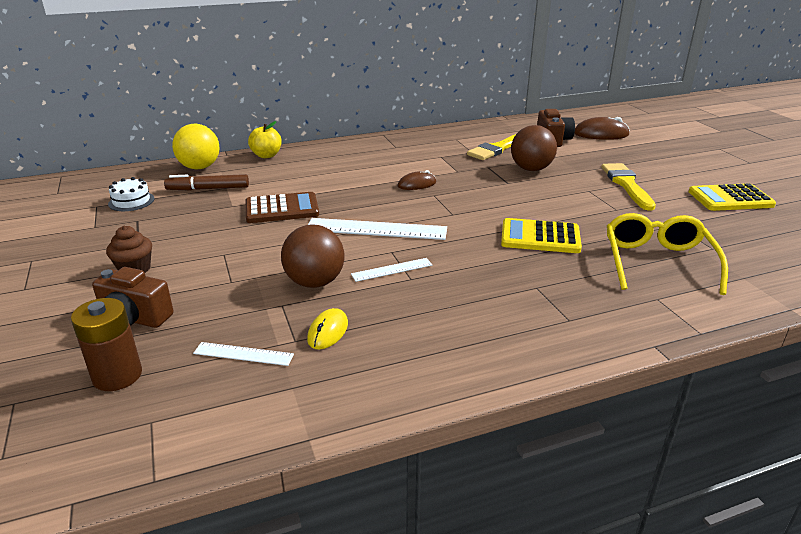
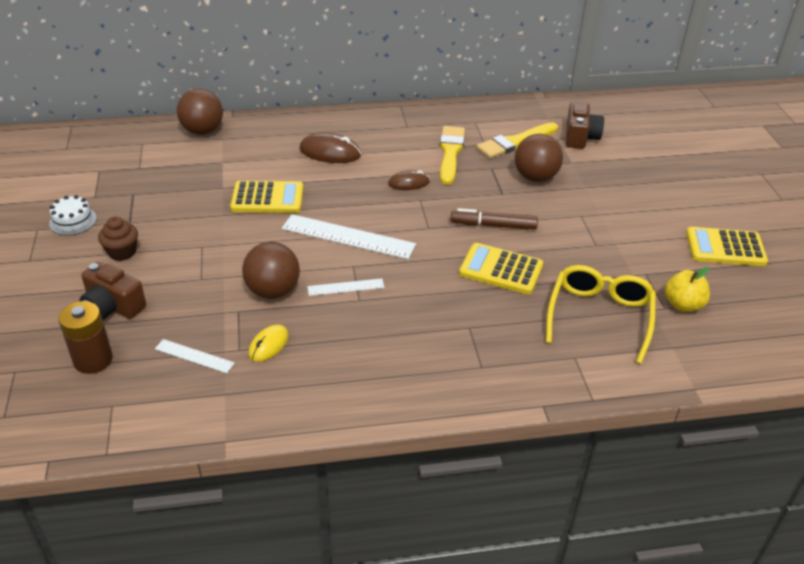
camera: 10 degrees right, 10 degrees up
(131, 201) = (131, 169): white cake -> white cake (73, 221)
(199, 167) = (202, 131): yellow ball -> brown ball
(208, 189) = (205, 162): brown marker -> brown marker (493, 225)
(266, 155) = (271, 122): yellow apple -> yellow apple (683, 305)
(282, 209) = (267, 198): brown calculator -> yellow calculator
(601, 134) = (639, 134): brown mouse -> brown mouse (330, 152)
(626, 184) = (625, 213): yellow brush -> yellow brush (450, 152)

